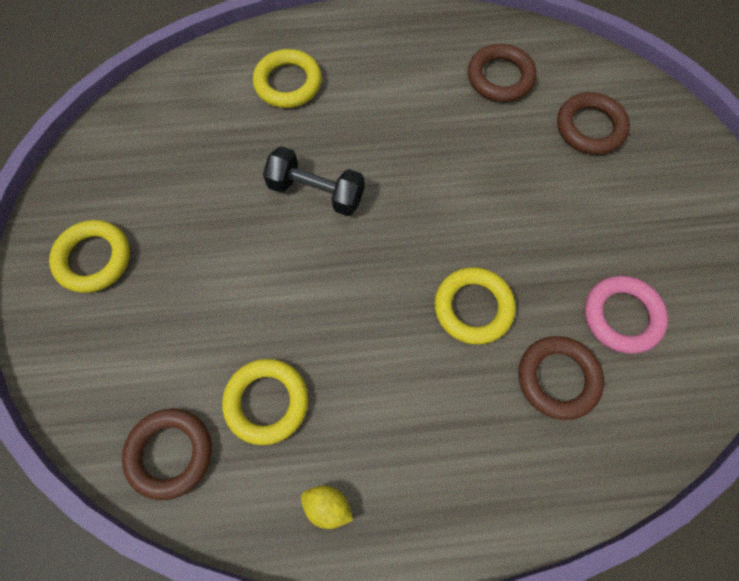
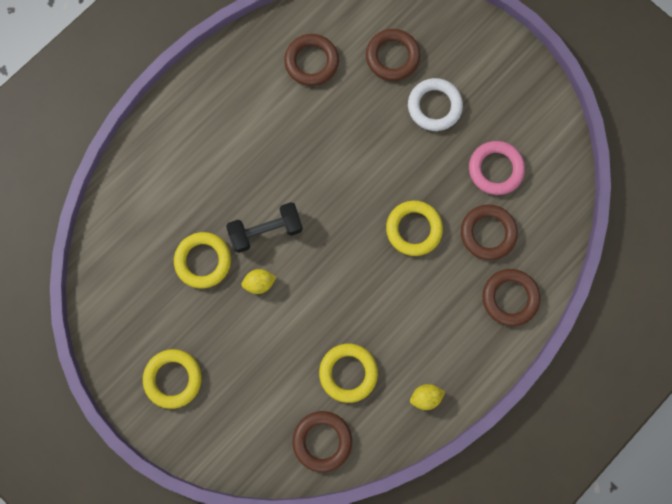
camera: 40 degrees left, 10 degrees up
(263, 235) = (259, 283): none -> yellow lemon
(288, 83) = (181, 171): yellow ring -> yellow ring (203, 261)
(527, 475) = (510, 298): none -> brown ring
(599, 203) = (434, 106): none -> white ring

